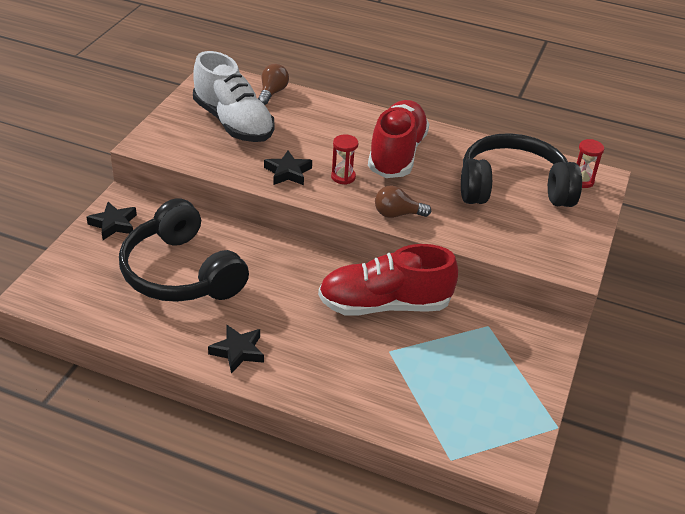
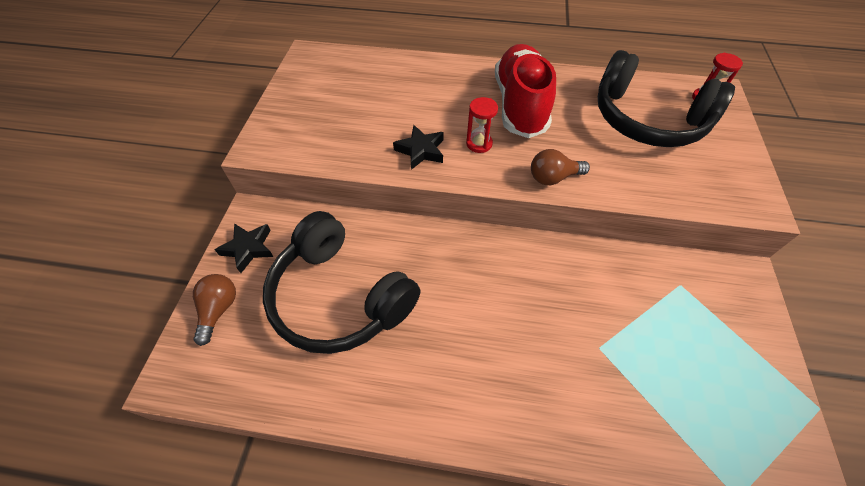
camera: 10 degrees left, 15 degrees up
(233, 123) = (344, 103): white shoe -> none
(238, 351) = (437, 396): black star -> none
(272, 92) = (372, 61): brown light bulb -> brown light bulb (219, 310)
(384, 305) = (567, 284): red shoe -> none
(513, 187) = (647, 120): black headphones -> black headphones turned 135 degrees counterclockwise

